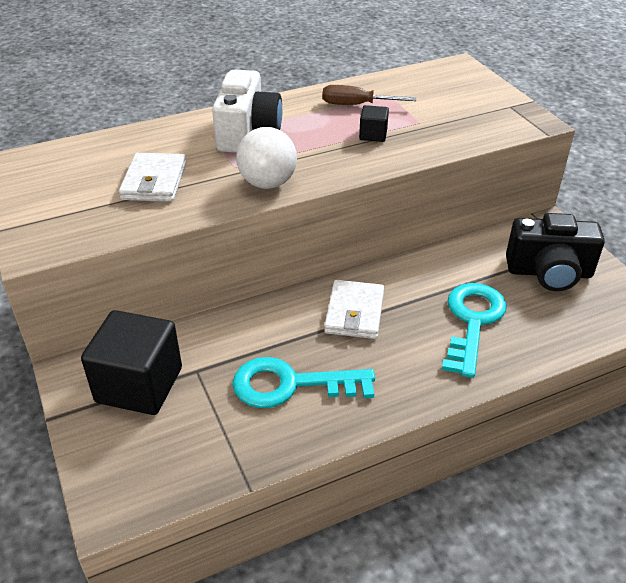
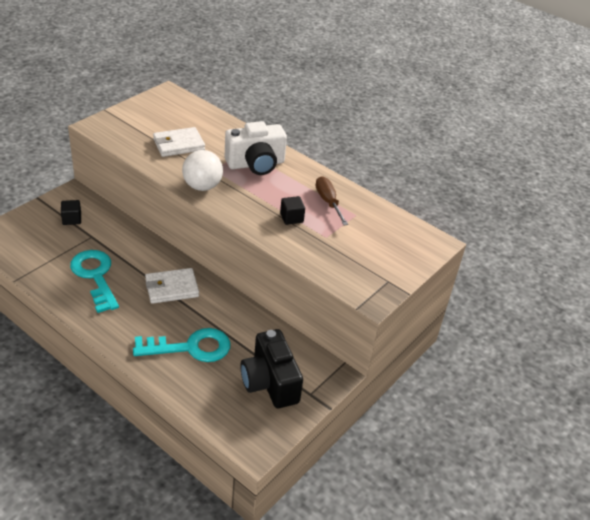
camera: 60 degrees right, 0 degrees up
(139, 385) = (72, 219): black cube -> black cube, size x0.45

